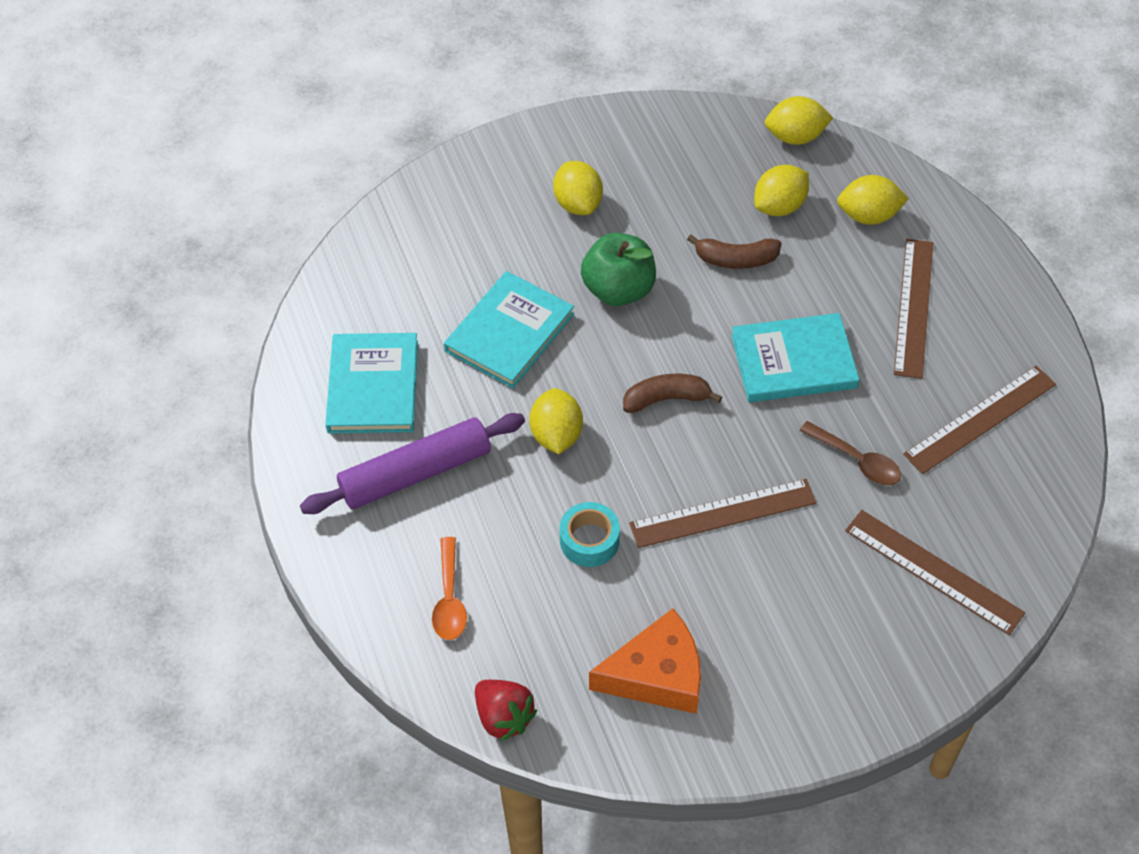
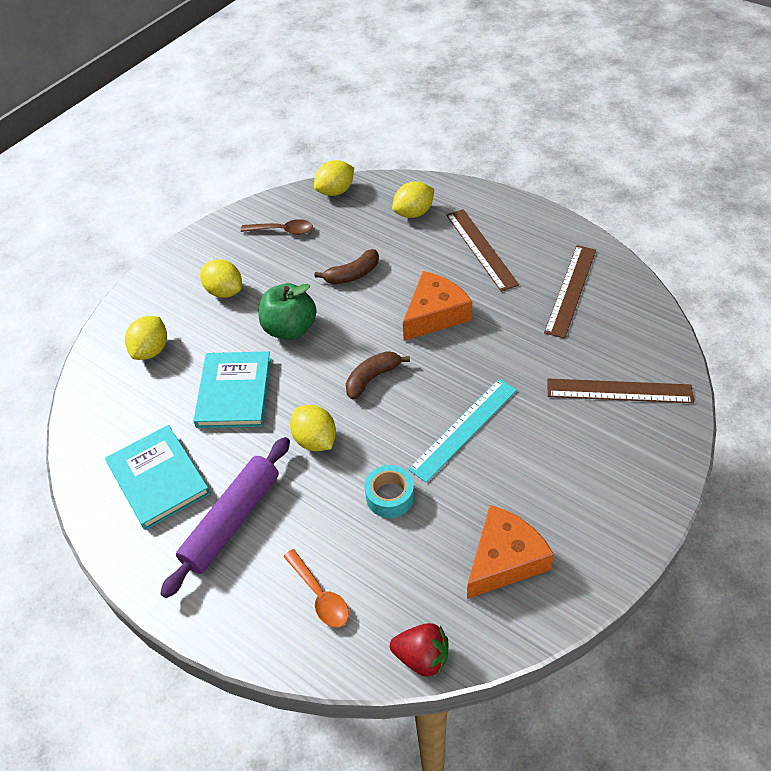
camera: 30 degrees left, 5 degrees down
(723, 513) = (464, 429): brown ruler -> turquoise ruler
(779, 206) = (356, 233): yellow lemon -> yellow lemon (151, 350)
(793, 361) = (435, 314): turquoise book -> orange cheese
(857, 460) = (520, 351): brown spoon -> brown spoon (283, 231)

